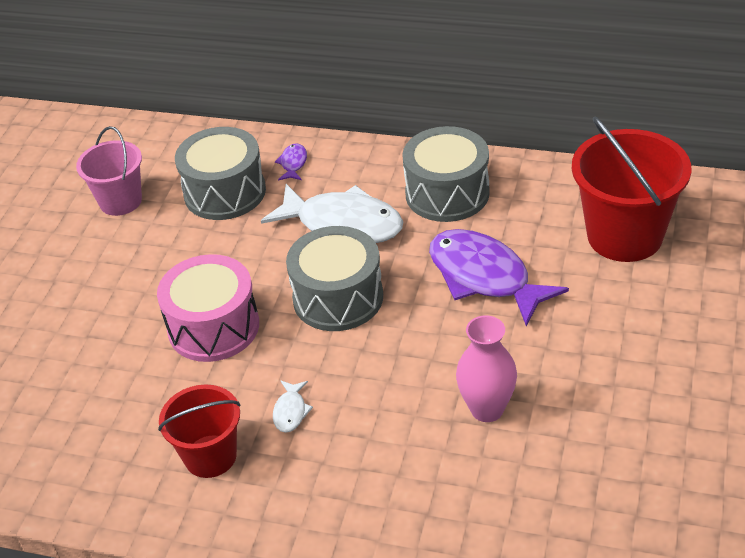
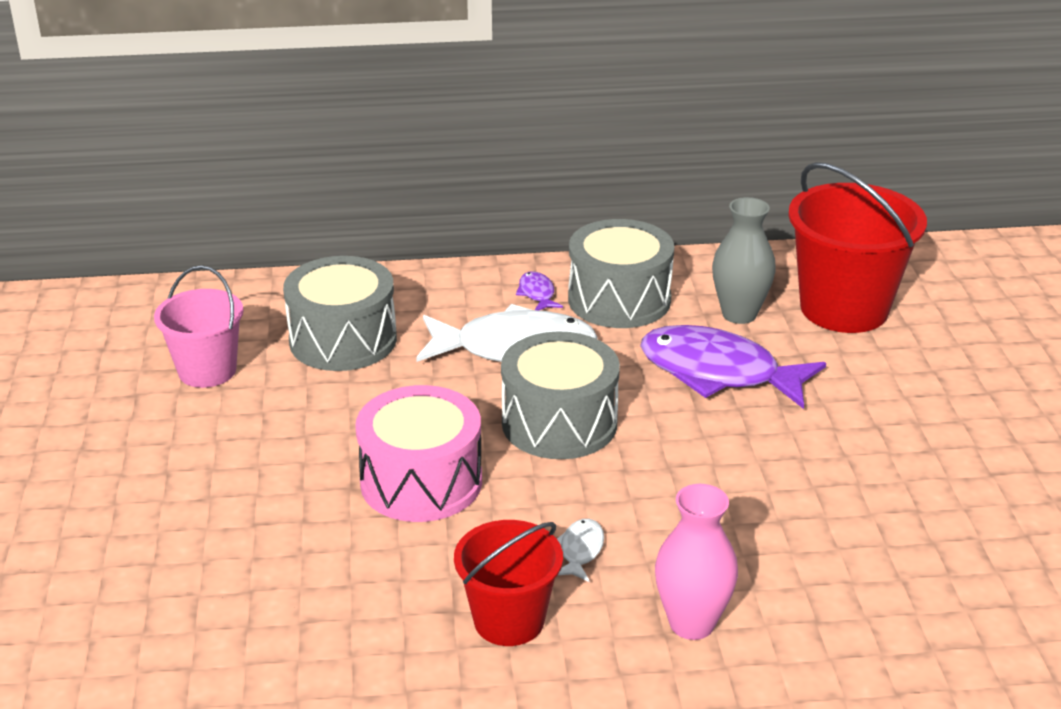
camera: 25 degrees left, 10 degrees down
(290, 411) = (580, 551): white fish -> white fish turned 150 degrees counterclockwise
(293, 163) = (412, 298): purple fish -> purple fish (537, 294)
(487, 409) = (811, 500): pink vase -> pink vase (691, 623)
(534, 225) = (739, 314): none -> grey vase

